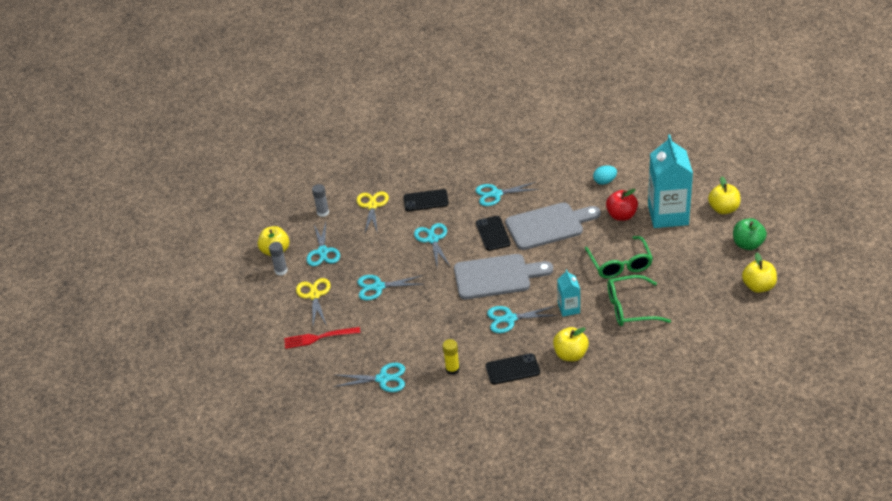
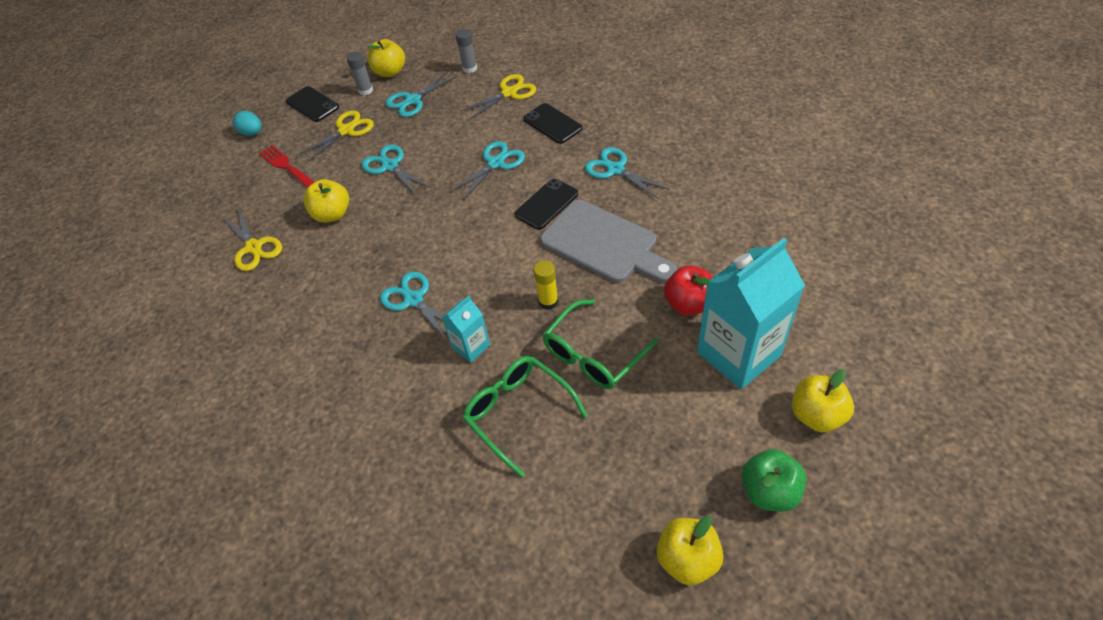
camera: 55 degrees right, 10 degrees up
(383, 379) = (254, 247): turquoise scissors -> yellow scissors
(452, 369) = (299, 296): yellow glue stick -> yellow glue stick (548, 301)
(497, 277) = (476, 248): grey cutting board -> none
(512, 369) = (330, 350): black phone -> black phone (312, 104)
(570, 354) = (389, 395): yellow apple -> yellow apple (332, 214)
(604, 181) = (737, 251): turquoise egg -> turquoise egg (252, 133)

